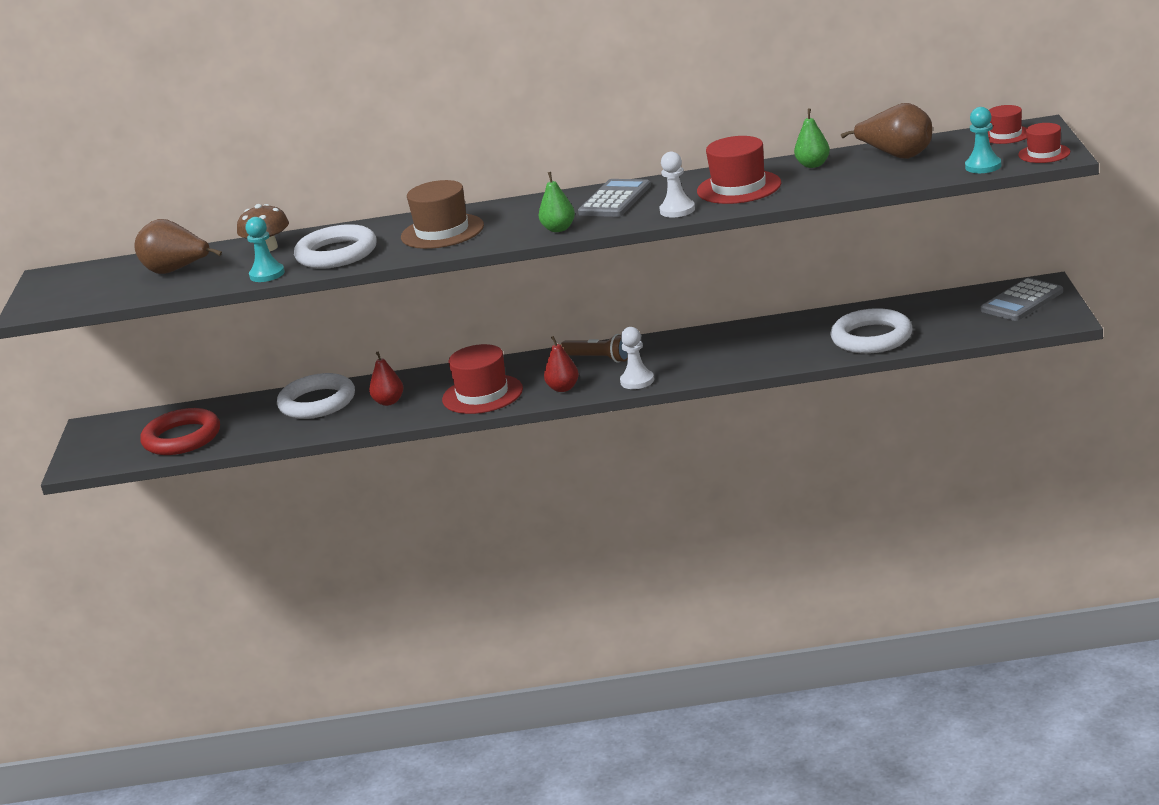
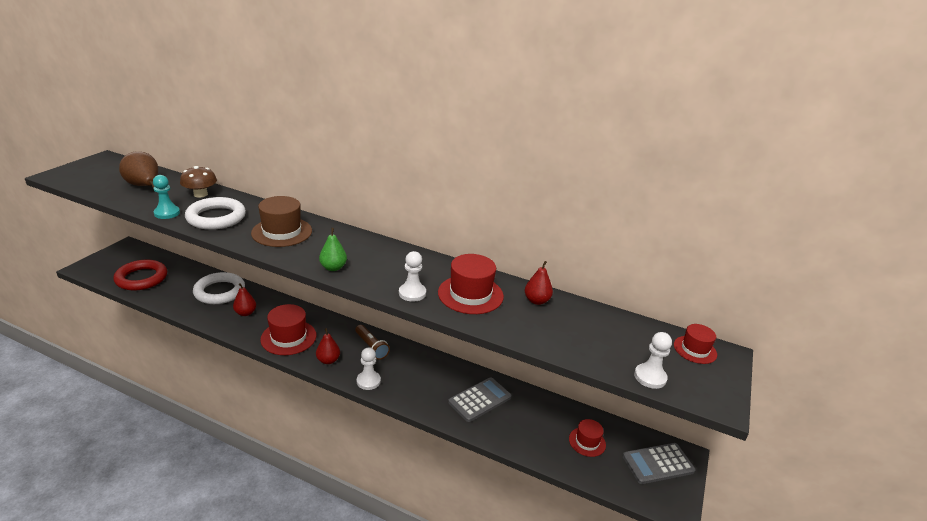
camera: 20 degrees right, 5 degrees up
(615, 200) = (393, 261): grey calculator -> grey calculator (480, 400)
(813, 165) = (536, 301): green pear -> red pear
(872, 338) = (531, 435): white ring -> none
(897, 156) = (598, 325): brown pear -> none
(983, 166) = (650, 377): turquoise pawn -> white pawn
(1044, 153) = (709, 391): red hat -> red hat (587, 442)

